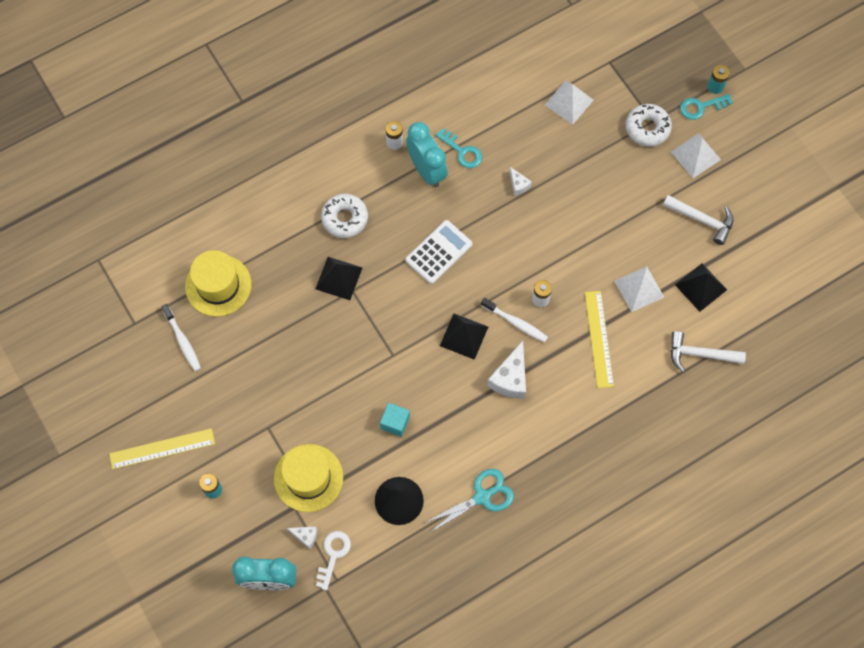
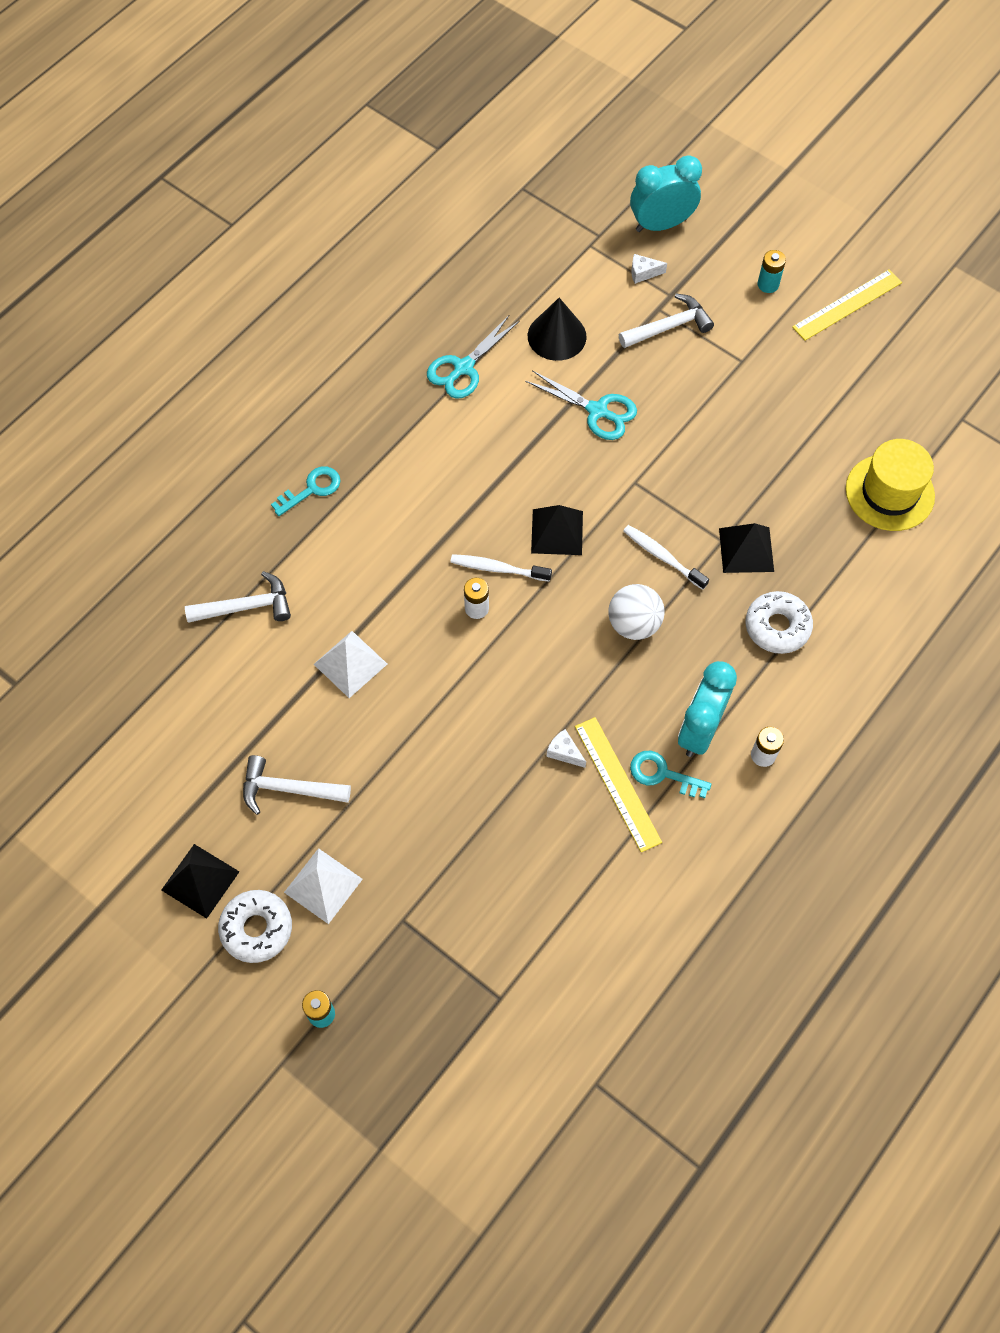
camera: 160 degrees right, 5 degrees down
(182, 341) = (893, 418): white toothbrush -> white toothbrush (662, 556)
(308, 478) = (669, 327): yellow hat -> white hammer
(333, 555) = (604, 265): white key -> none
(395, 422) = (597, 411): turquoise cube -> turquoise scissors
(427, 170) = (700, 730): turquoise clock -> turquoise clock turned 75 degrees clockwise
(438, 252) = (634, 624): white calculator -> white ball
(510, 378) = (479, 502): white cheese -> none
(569, 102) = (538, 906): white pyramid -> none
(598, 339) = (384, 583): yellow ruler -> yellow ruler (617, 783)
(647, 128) = (407, 905): white donut -> white donut (256, 928)
(701, 107) = (335, 970): turquoise key -> turquoise key (311, 489)
(701, 287) = (267, 693): black pyramid -> black pyramid (200, 880)

